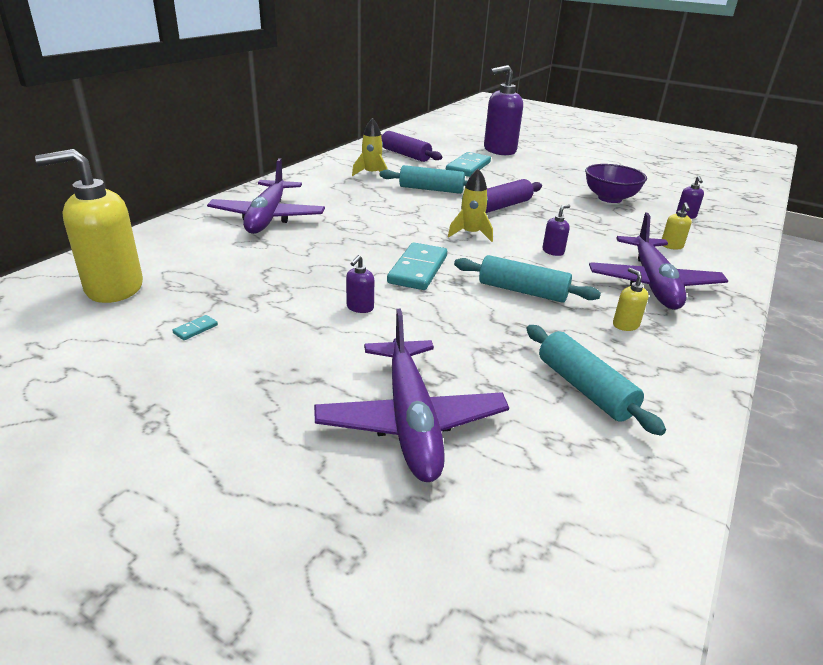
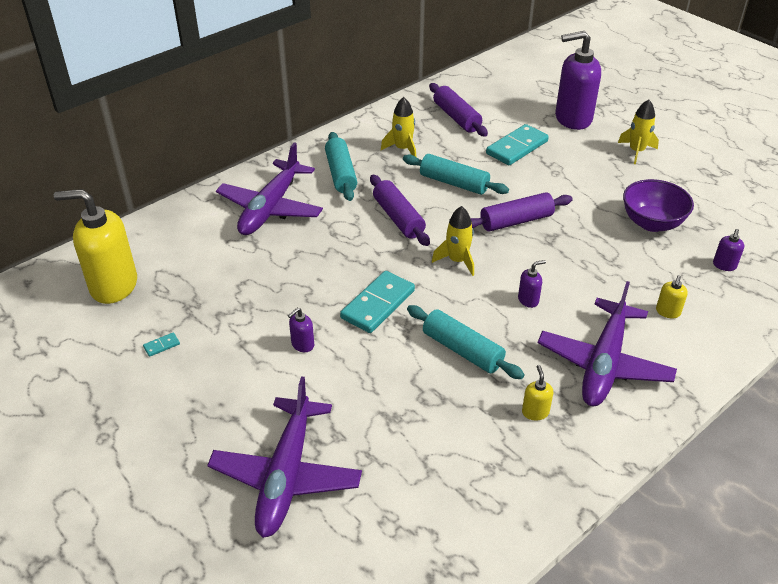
camera: 20 degrees right, 10 degrees up
(397, 213) = (398, 218): none -> purple rolling pin
(562, 163) = (636, 151): none -> yellow rocket
(584, 388) = (446, 476): turquoise rolling pin -> turquoise rolling pin (341, 174)

